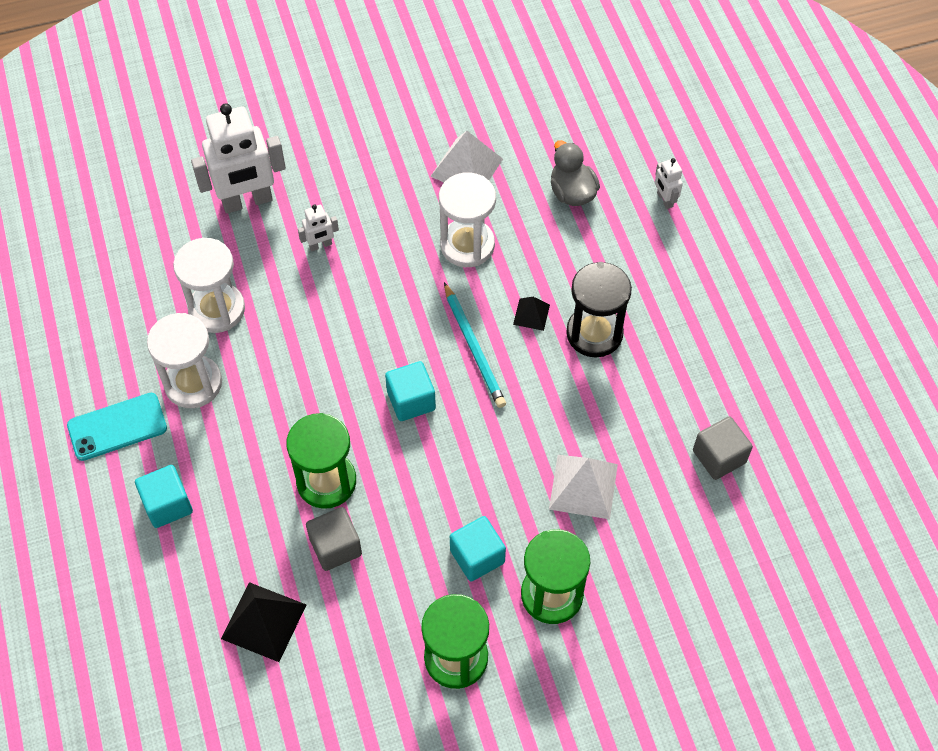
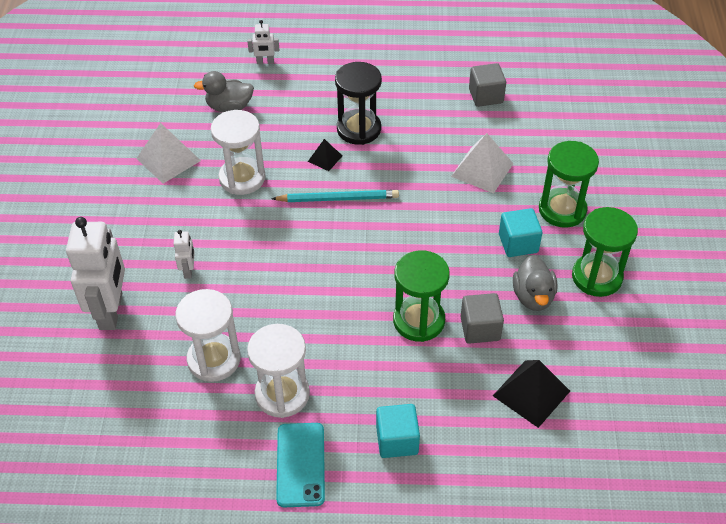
camera: 70 degrees left, 10 degrees down
(400, 592) = (533, 297): none -> grey duck
(411, 400) = (368, 248): turquoise cube -> none

